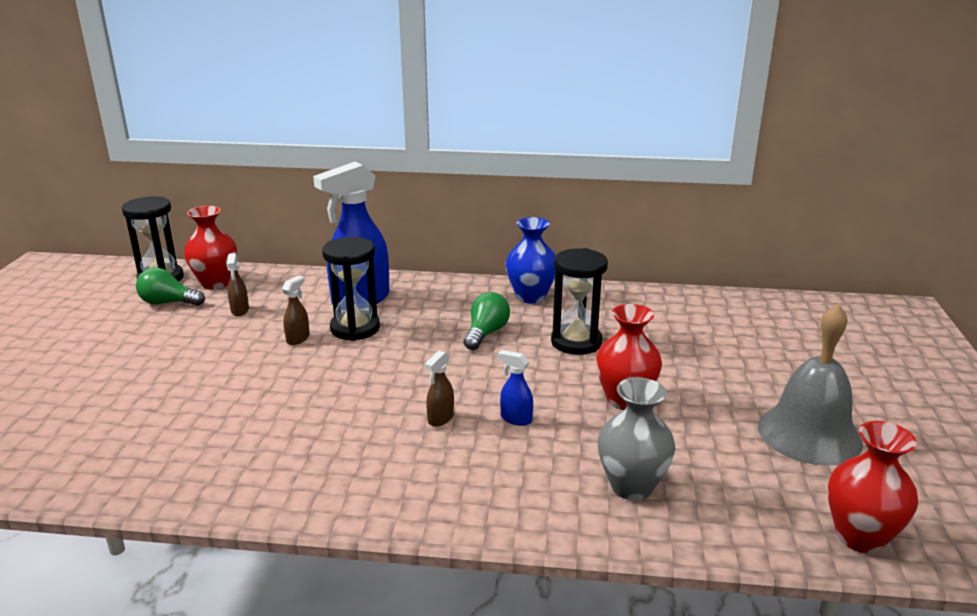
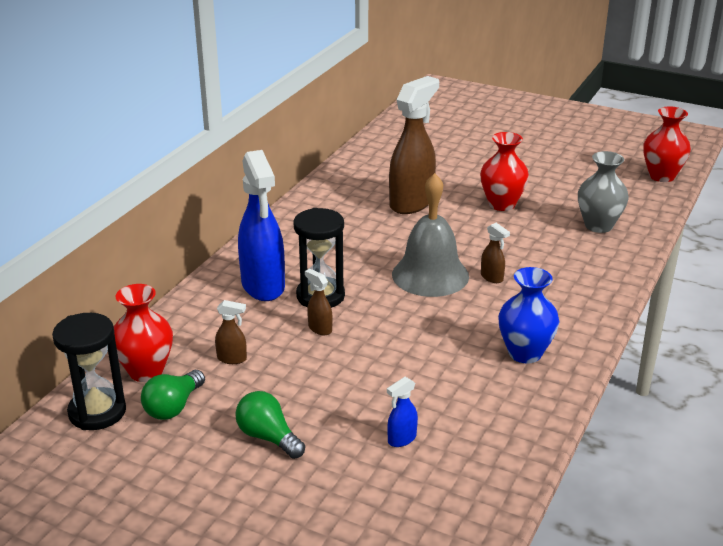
camera: 70 degrees left, 5 degrees up
(486, 333) = (373, 236): green light bulb -> green light bulb (268, 437)
(515, 419) = (506, 248): blue spray bottle -> blue spray bottle (401, 439)
(531, 297) = (322, 204): blue vase -> blue vase (525, 353)
(576, 342) = (412, 203): black hourglass -> brown spray bottle
(809, 434) = (566, 159): grey bell -> grey bell (430, 275)

